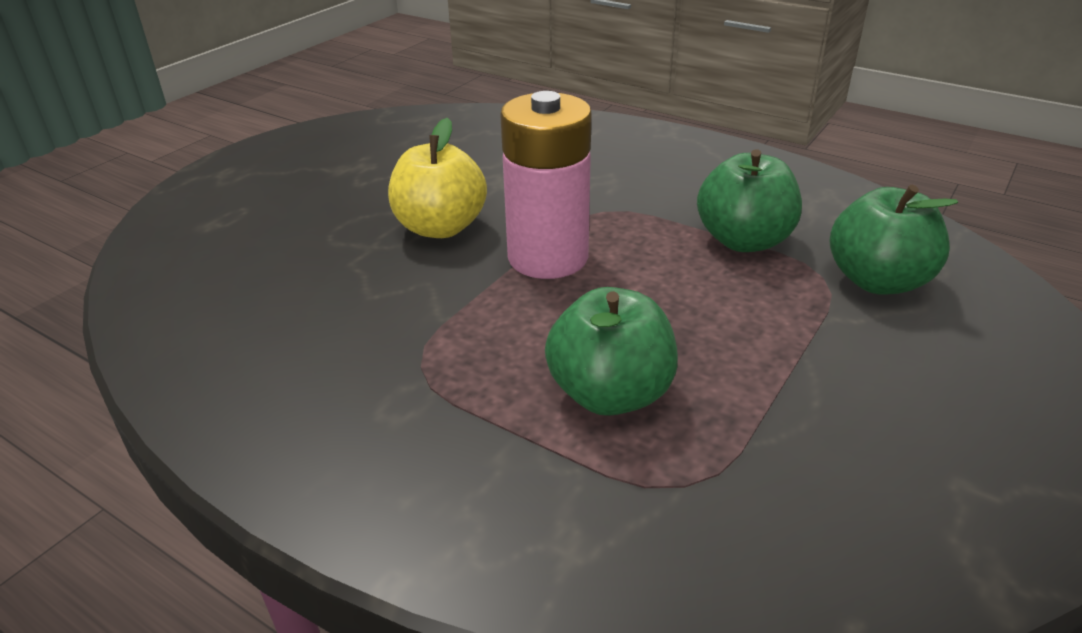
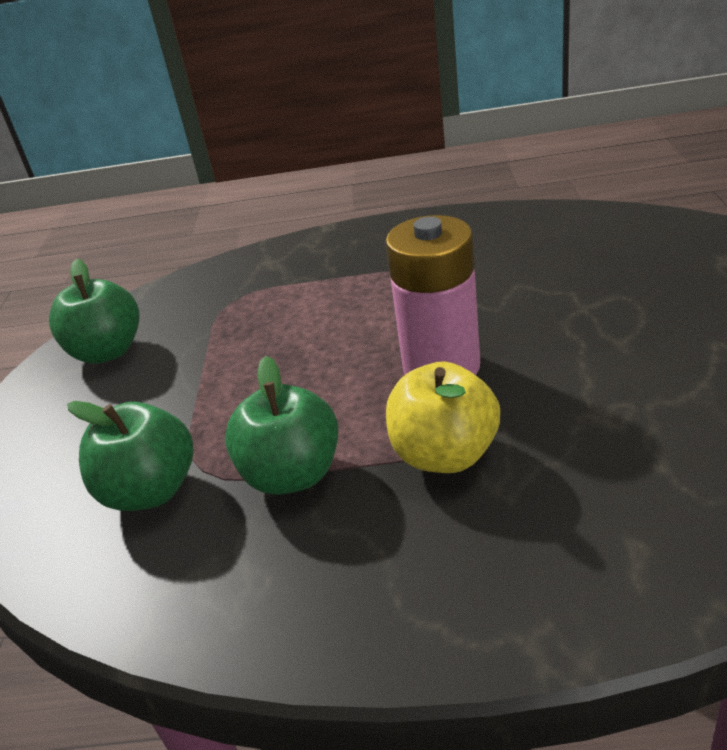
camera: 150 degrees right, 0 degrees up
(440, 227) = (562, 345): yellow apple -> yellow apple (445, 454)
(610, 394) = (302, 314): green apple -> green apple (108, 351)

